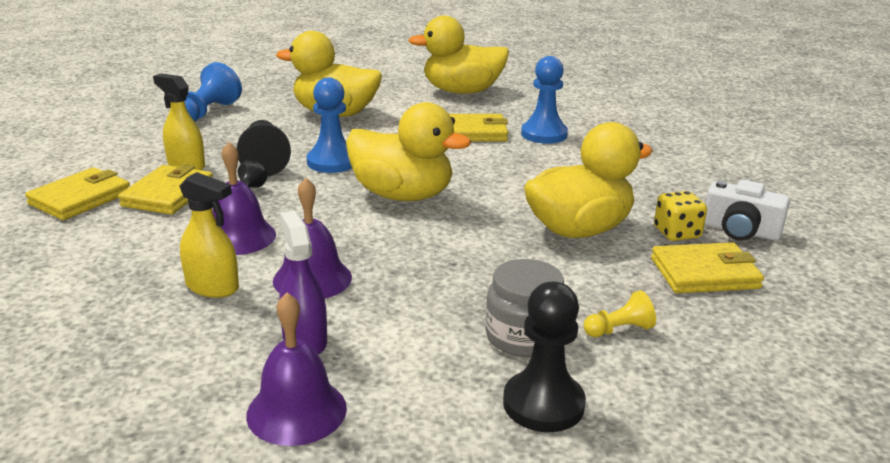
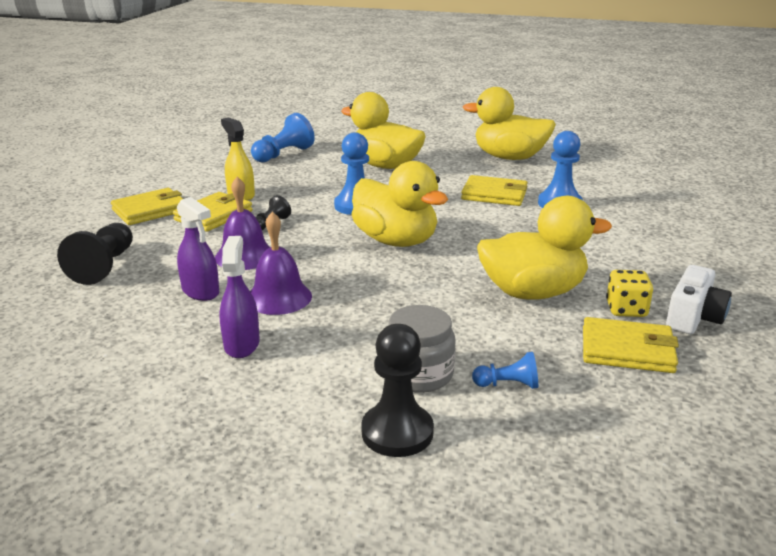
camera: 20 degrees right, 0 degrees up
(212, 287) = (201, 291): yellow spray bottle -> purple spray bottle
(264, 161) = (302, 198): black pawn -> black pawn (104, 266)
(296, 411) = (201, 396): purple bell -> none
(619, 330) = (508, 384): yellow pawn -> blue pawn
(740, 231) = (693, 317): white camera -> white camera turned 105 degrees counterclockwise

